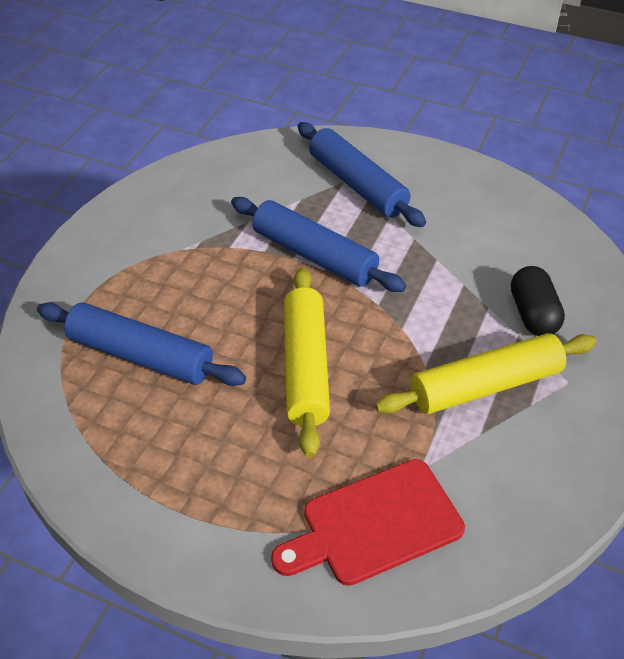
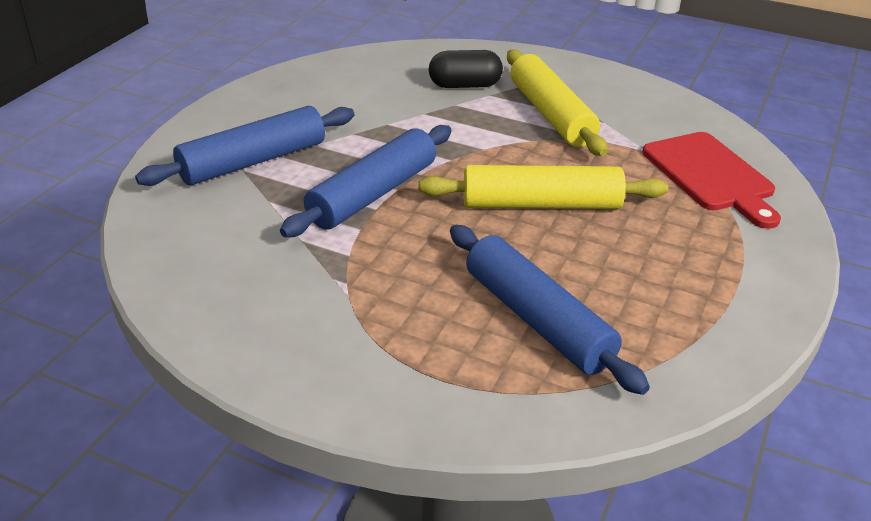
camera: 90 degrees left, 10 degrees down
(141, 355) = (537, 320): blue rolling pin -> blue rolling pin turned 60 degrees counterclockwise

